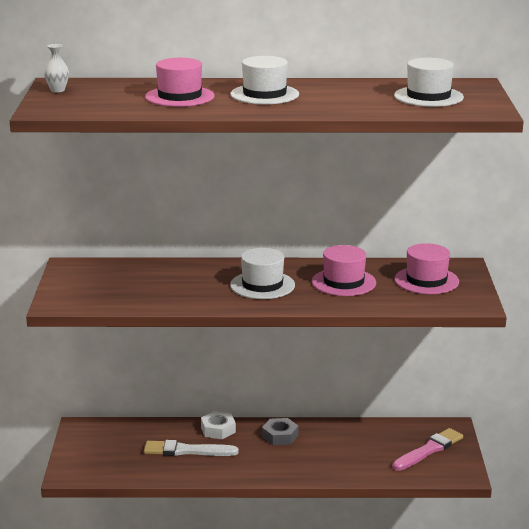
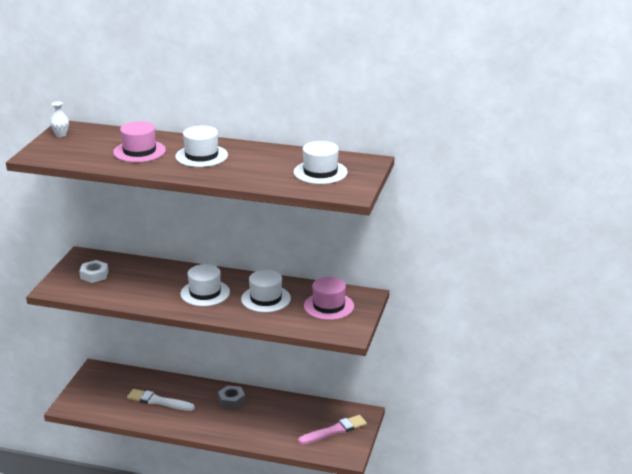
camera: 15 degrees right, 5 degrees up
(218, 430) = (190, 387): white nut -> white nut (94, 275)
(343, 282) = (266, 299): pink hat -> white hat

